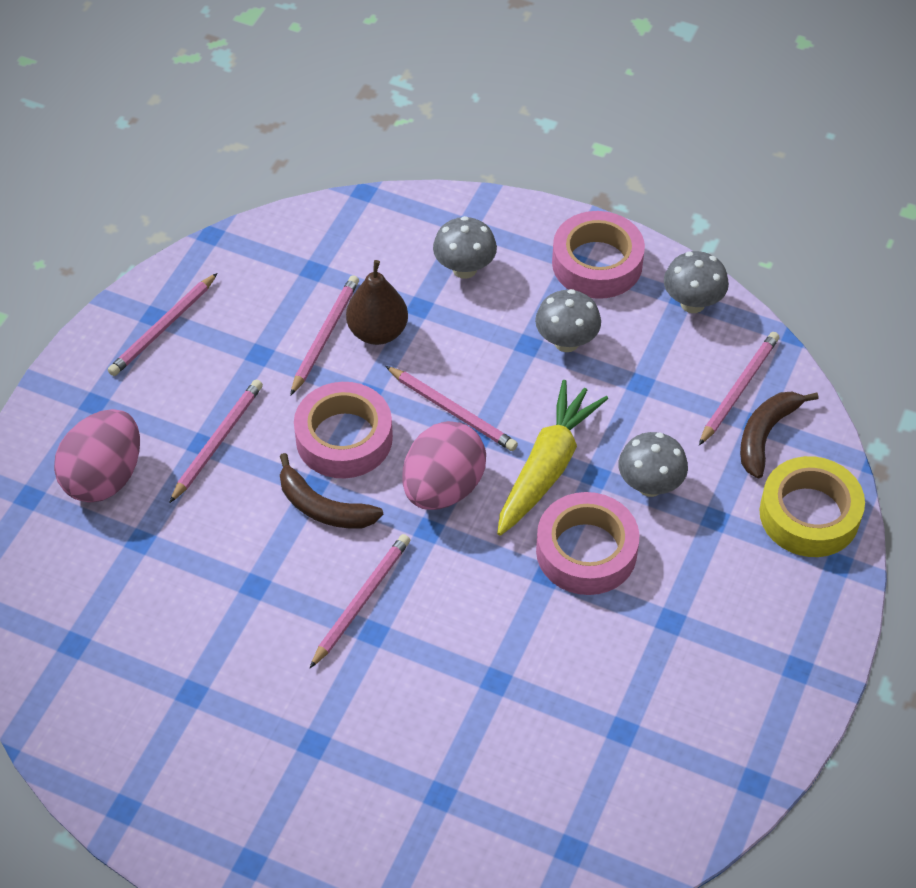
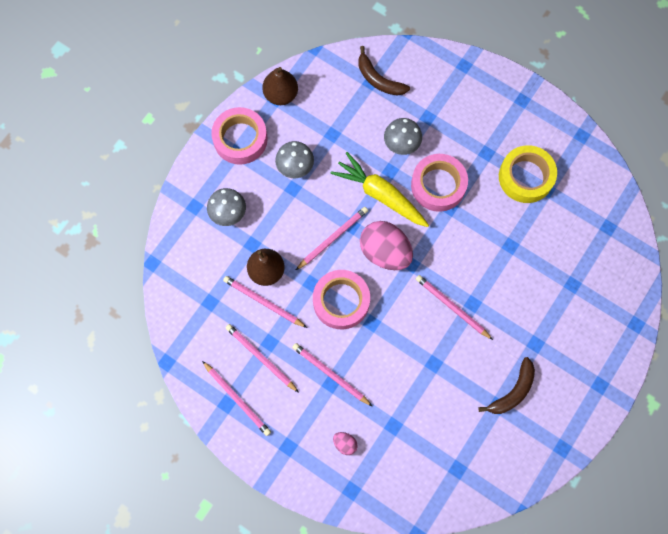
camera: 80 degrees left, 20 degrees up
(104, 477) = (345, 444): pink egg -> pink egg, size x0.44
(323, 507) = (387, 320): brown banana -> brown banana (512, 391)
(692, 303) = (281, 94): grey mushroom -> brown pear
(738, 389) = (345, 85): pink pencil -> pink pencil (261, 358)
(809, 514) = (432, 71): yellow tape -> yellow tape (525, 177)

